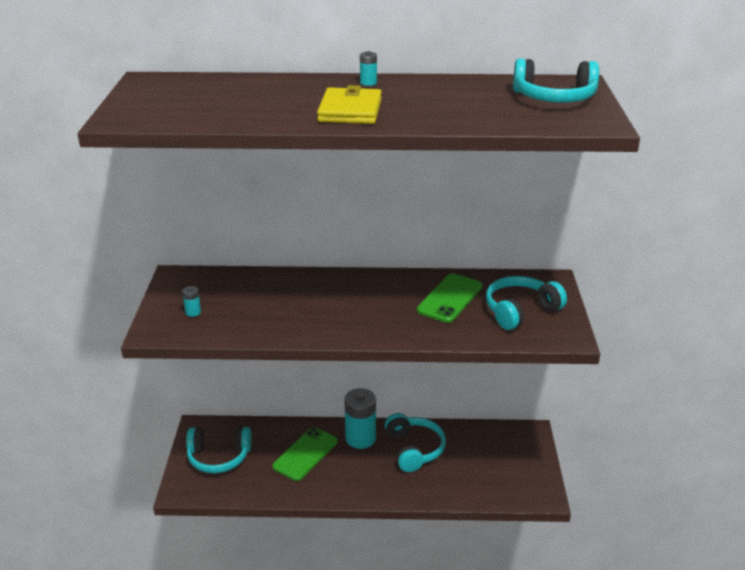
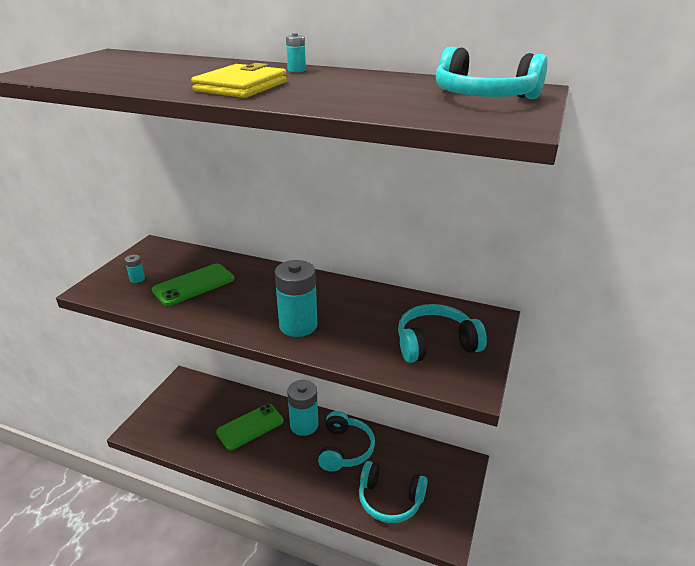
camera: 20 degrees right, 0 degrees up
(219, 457) = (182, 410): turquoise headphones -> turquoise headphones (390, 499)
(391, 321) = (298, 325): none -> turquoise battery
(450, 298) = (371, 315): green phone -> green phone (194, 285)

